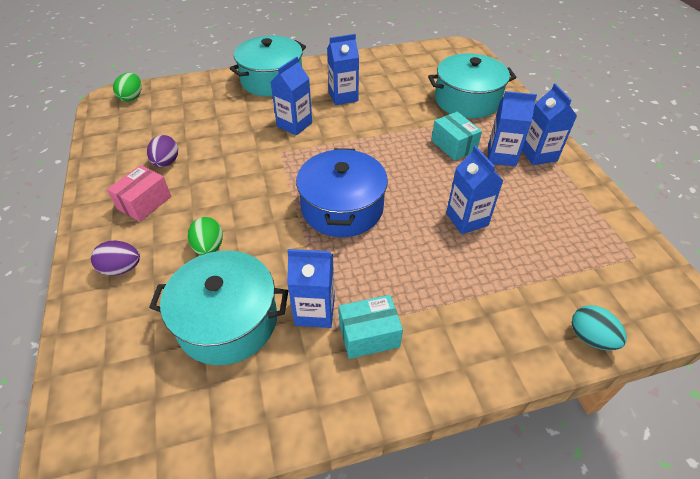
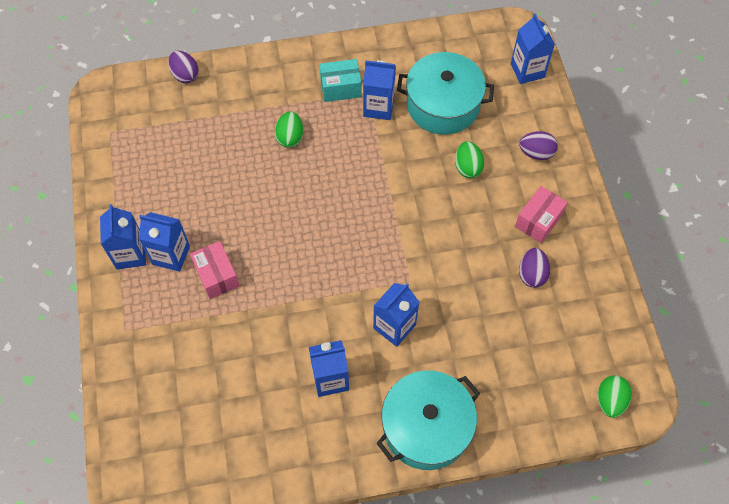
camera: 175 degrees left, 15 degrees up
(342, 208) = (349, 200): blue pot -> none
(421, 265) = (290, 137): none -> green egg
(453, 145) = (217, 275): turquoise box -> pink box
(467, 100) = (172, 358): turquoise pot -> none
(467, 219) = (237, 178): blue carton -> blue carton (527, 70)
(590, 337) = (185, 75): turquoise egg -> purple egg

